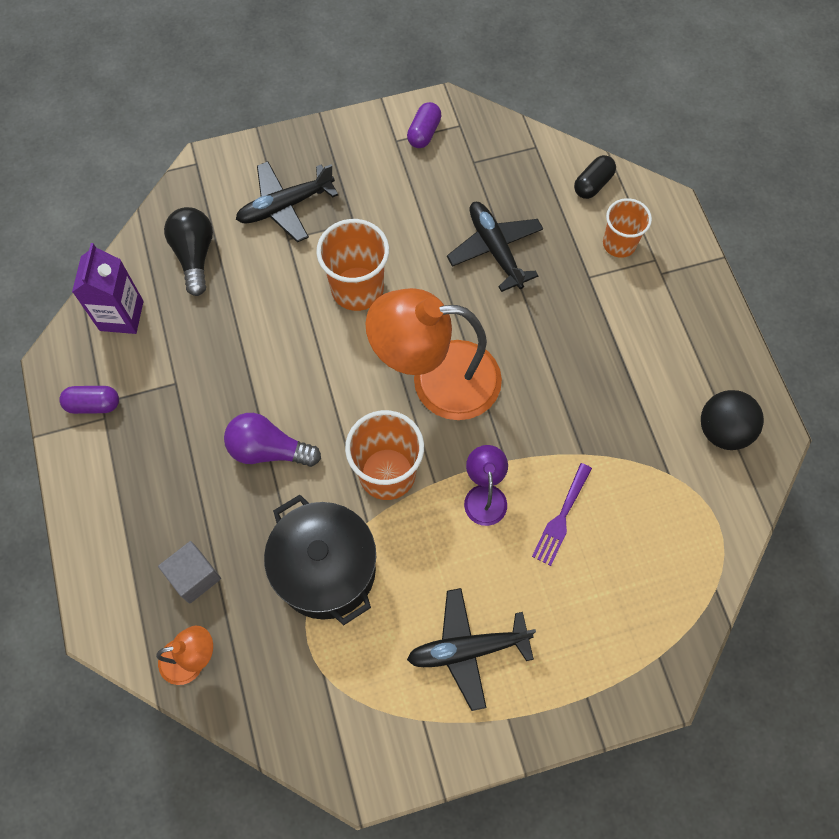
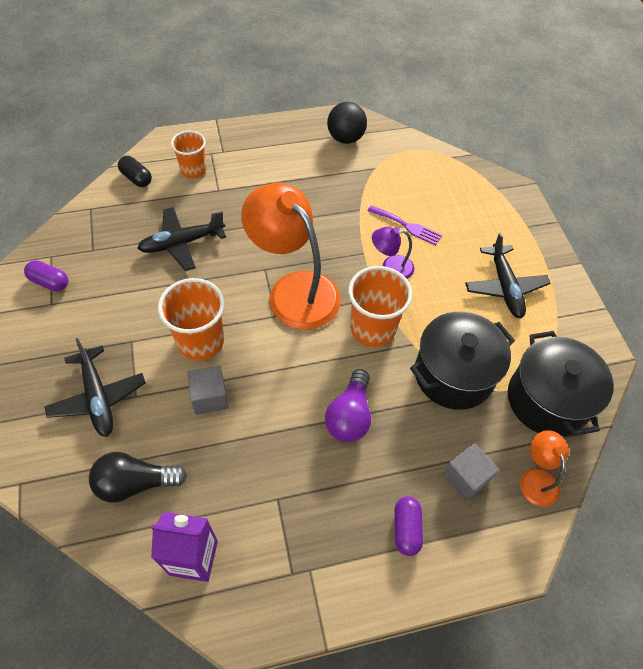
camera: 90 degrees left, 10 degrees down
(93, 404) = (294, 582): purple capsule -> purple capsule (406, 529)
(288, 307) = (209, 397): none -> grey cube
(294, 687) = (547, 400): none -> black pot
(437, 380) = (294, 290): orange lamp -> orange lamp turned 135 degrees clockwise

